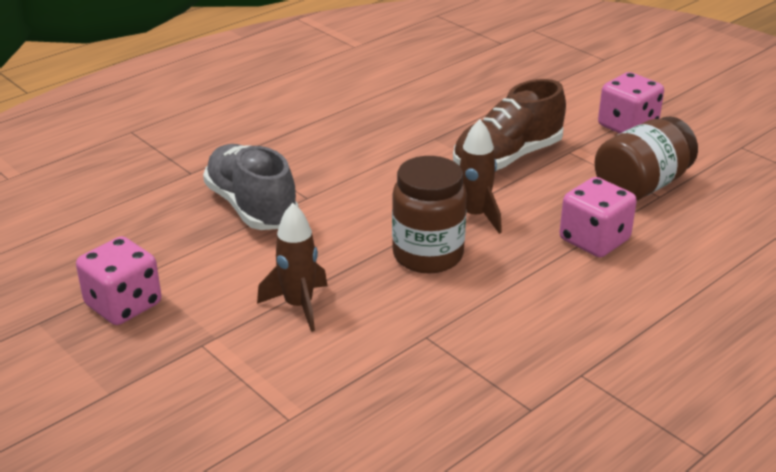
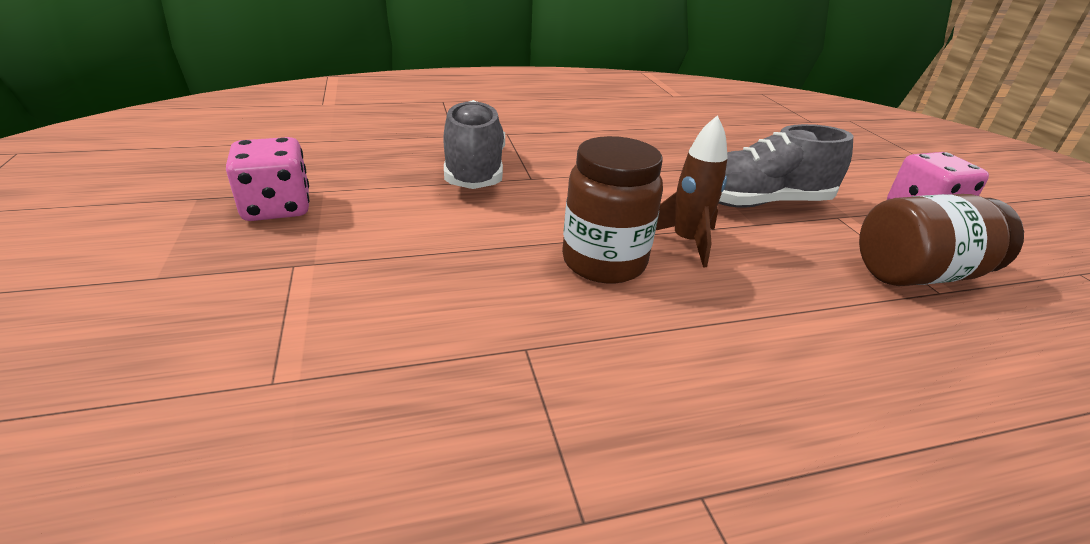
camera: 25 degrees right, 0 degrees up
(298, 306) = (423, 263): brown rocket -> none
(507, 158) = (761, 203): brown shoe -> grey shoe
(594, 240) = (823, 313): pink dice -> none

